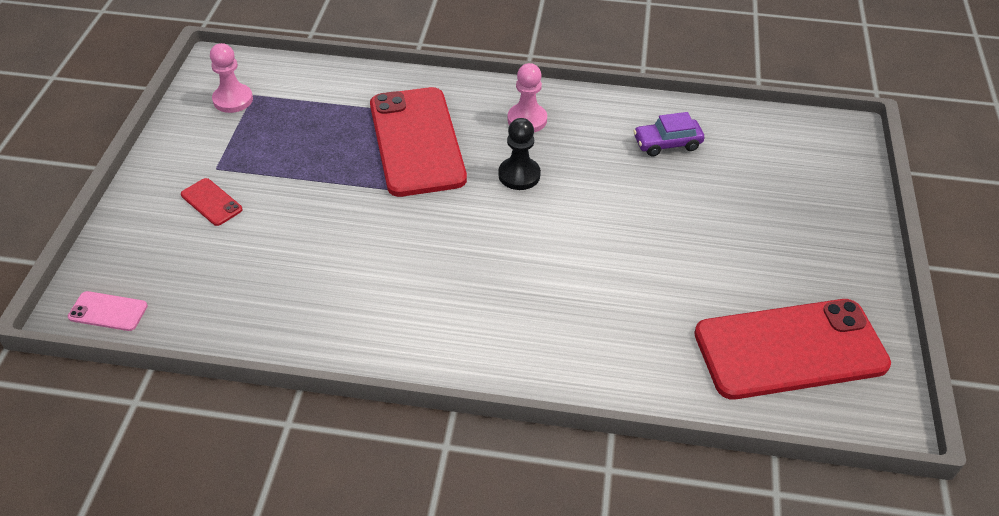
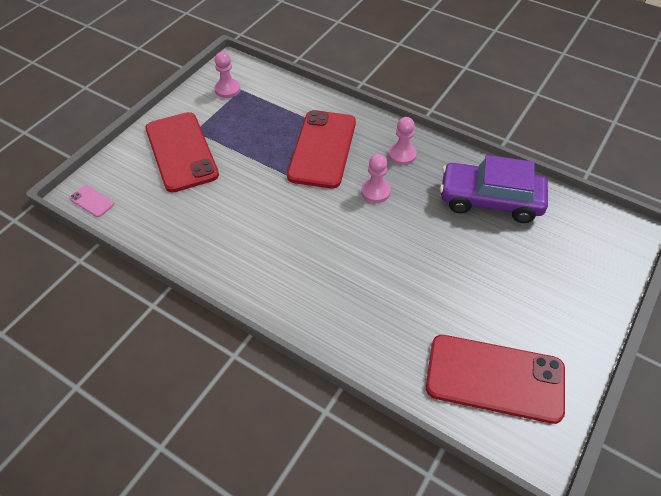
camera: 25 degrees right, 5 degrees up
(211, 202) = (181, 152): red phone -> red phone, size x2.46
(519, 175) = (375, 191): black pawn -> pink pawn
(667, 143) = (490, 200): purple car -> purple car, size x2.08

